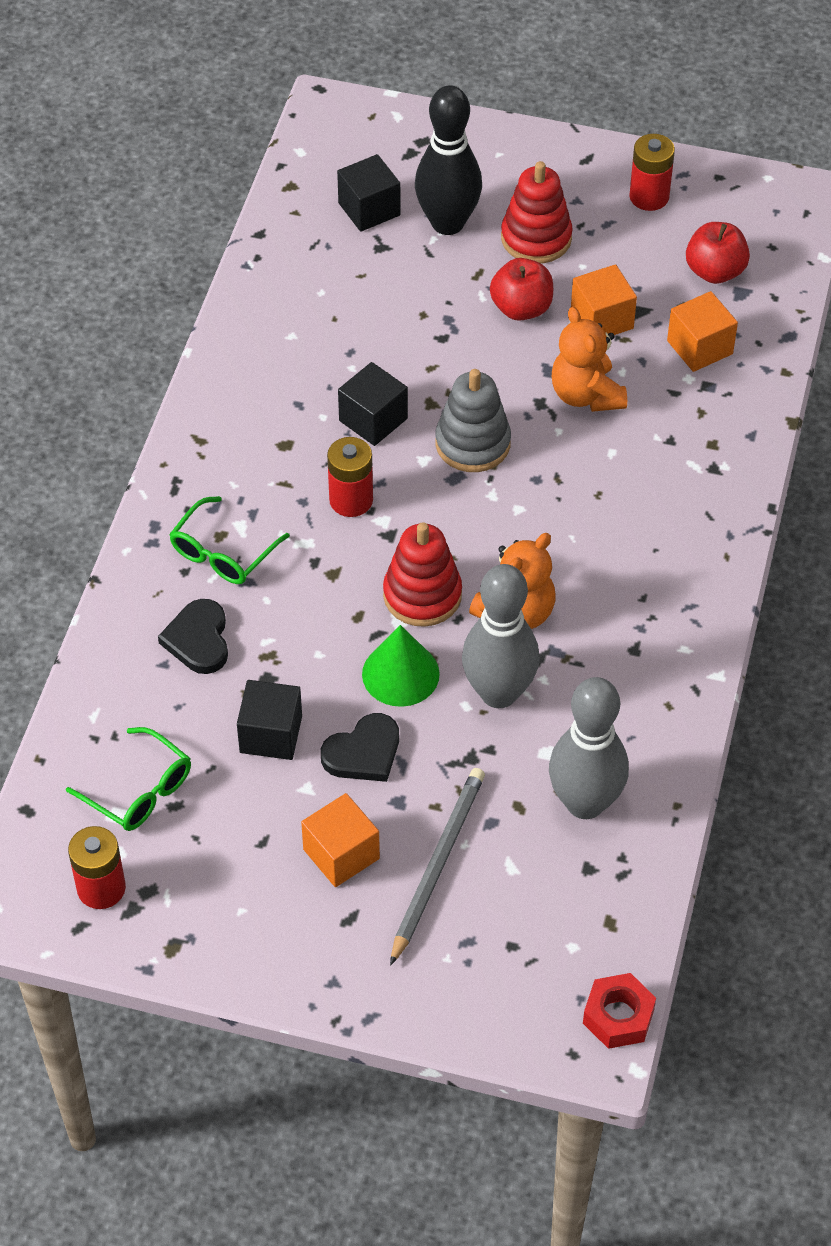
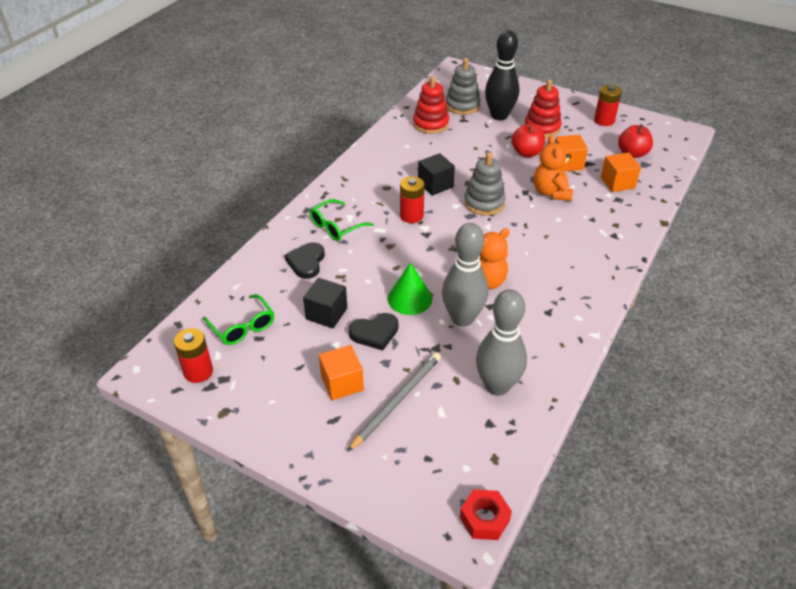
camera: 15 degrees right, 10 degrees down
(369, 209) = (462, 105): black cube -> grey stacking toy
(422, 595) = (434, 264): red stacking toy -> red stacking toy (430, 124)

